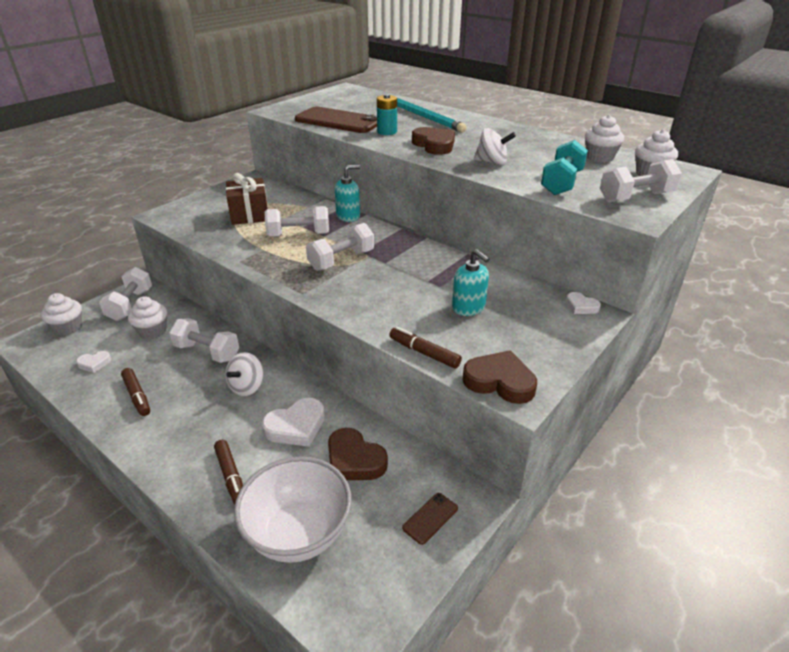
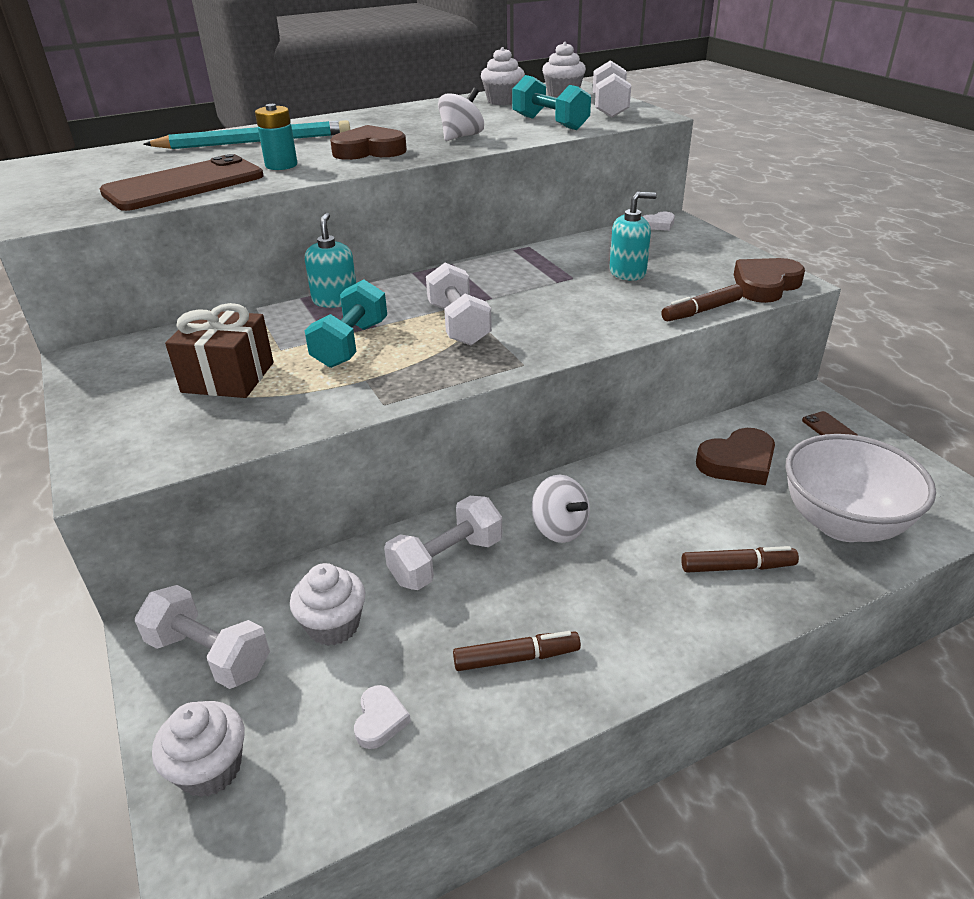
camera: 65 degrees left, 0 degrees up
(296, 426) = (663, 496): white heart -> none
(299, 235) = (351, 344): white dumbbell -> turquoise dumbbell

